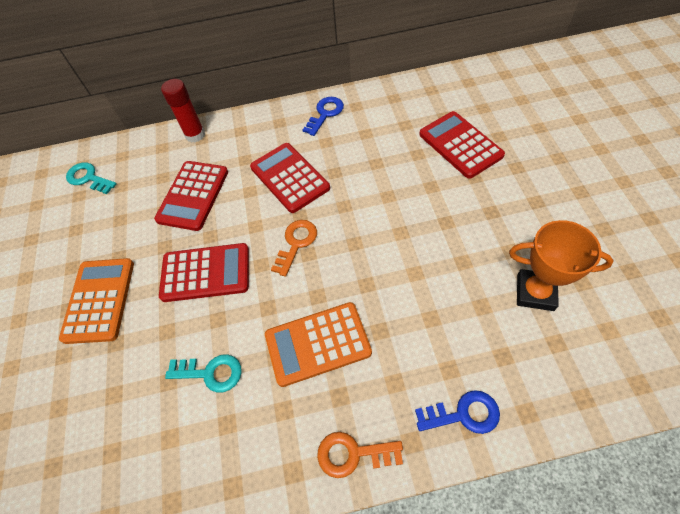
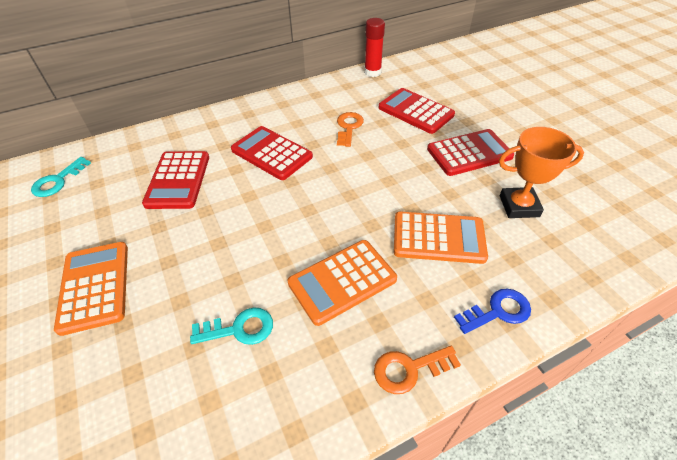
camera: 20 degrees left, 10 degrees down
(88, 178) = (58, 181): turquoise key -> turquoise key turned 75 degrees counterclockwise
(195, 135) = (167, 132): red glue stick -> red glue stick (372, 72)
(205, 273) = (209, 242): red calculator -> red calculator (469, 153)
(296, 243) = (294, 203): orange key -> orange key (348, 127)
(325, 114) = (290, 103): blue key -> none
(431, 314) = (438, 238): none -> orange calculator

